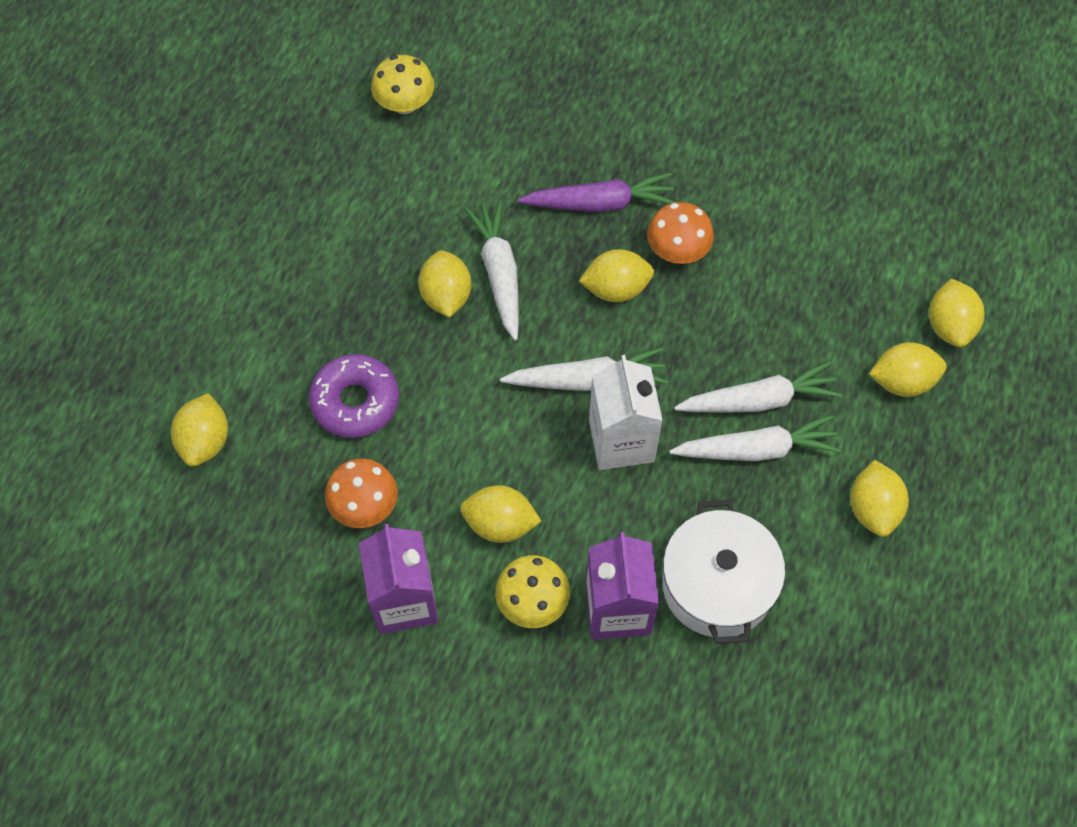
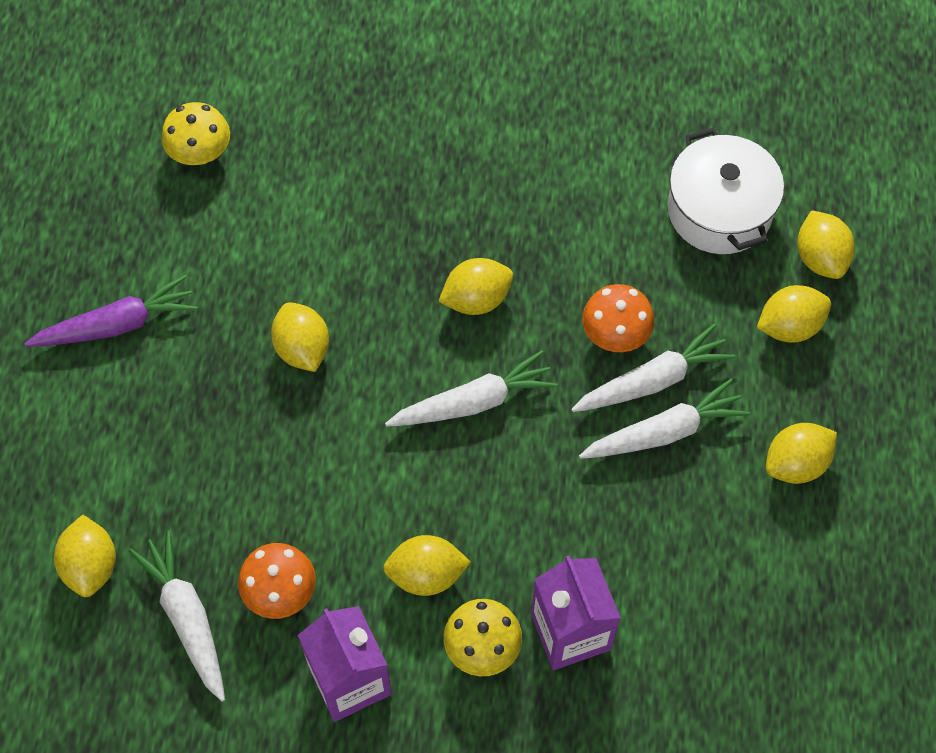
camera: 15 degrees left, 0 degrees up
(355, 402) = (239, 484): purple donut -> none
(499, 274) = (351, 312): white carrot -> white carrot (187, 618)
(599, 203) = (434, 213): purple carrot -> purple carrot (117, 325)
(621, 441) = (526, 457): white carton -> none
(677, 251) = (528, 244): orange mushroom -> orange mushroom (615, 334)
(717, 585) = (663, 581): white pot -> white pot (719, 210)
(873, 509) = (796, 464): yellow lemon -> yellow lemon turned 75 degrees clockwise

